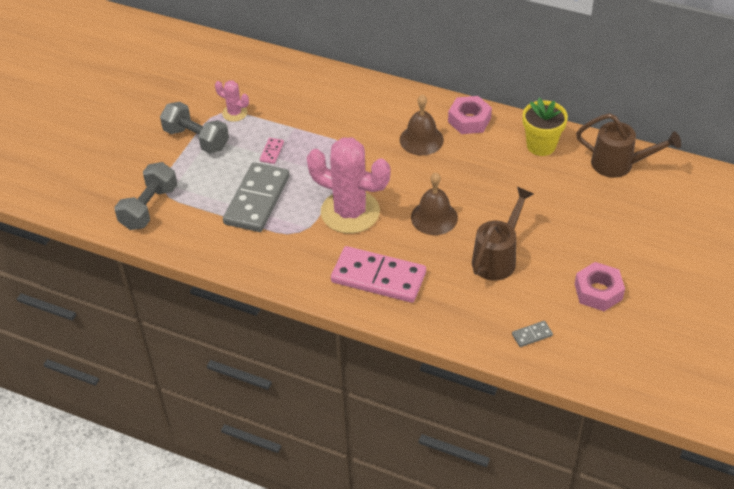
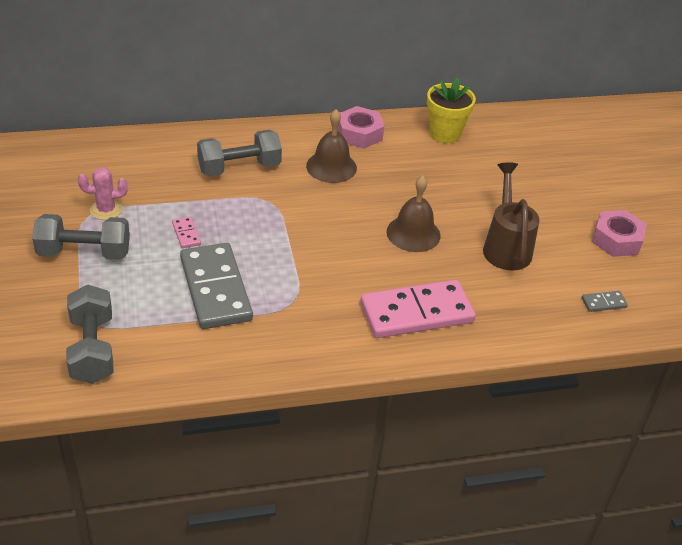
camera: 40 degrees left, 5 degrees down
(350, 212) = (327, 261): pink cactus -> none
(352, 115) = (239, 168): none -> grey dumbbell
(532, 335) = (603, 303): grey domino -> grey domino turned 45 degrees clockwise
(619, 164) = (524, 126): brown watering can -> none

